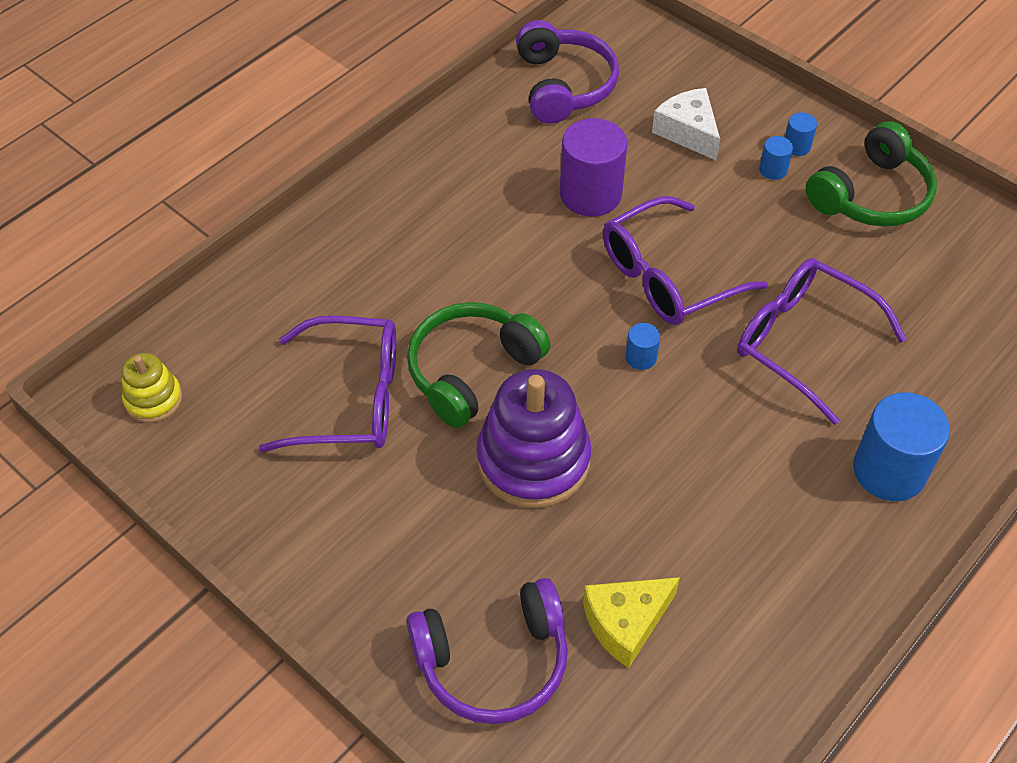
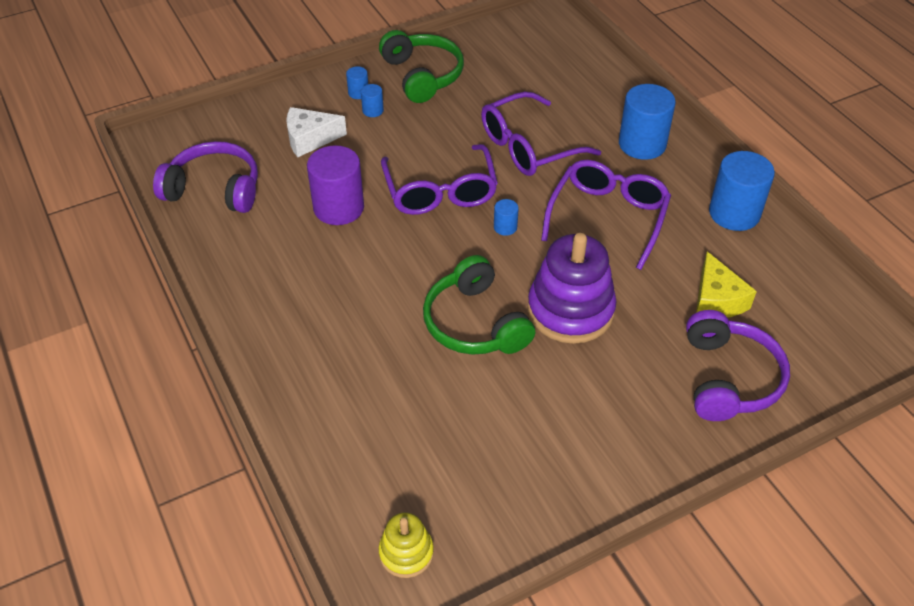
camera: 70 degrees left, 5 degrees down
(351, 398) = (468, 406): purple glasses -> purple glasses (608, 217)
(808, 616) = (734, 213): none -> blue cylinder

